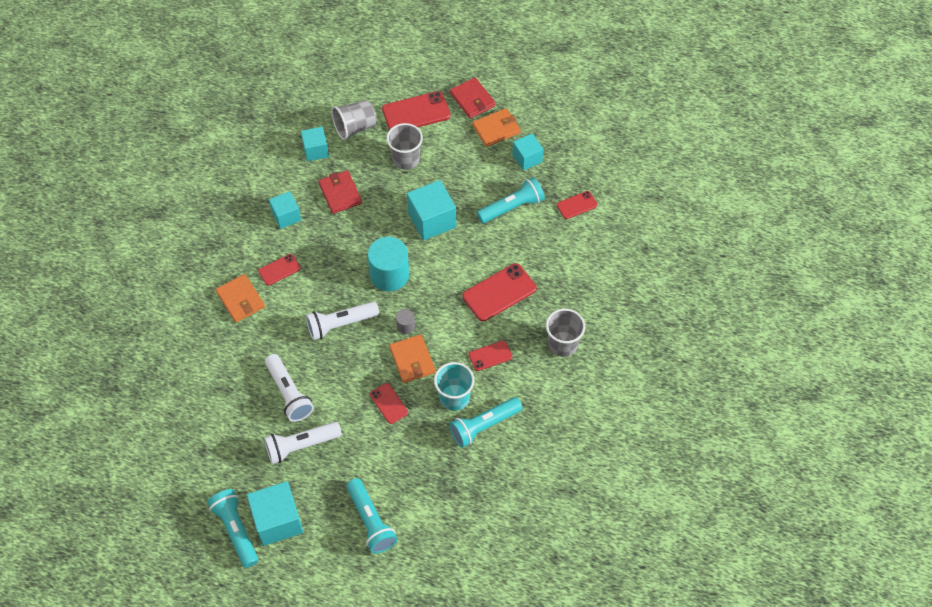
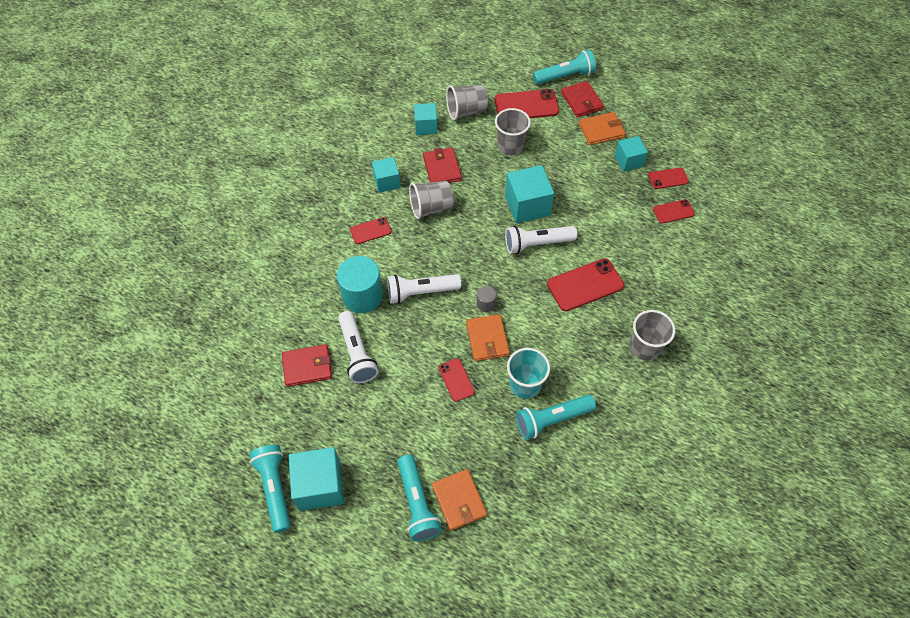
camera: 10 degrees right, 0 degrees up
(240, 299) = (328, 253): orange wallet -> orange wallet (459, 500)
(243, 414) = (307, 366): none -> red wallet
(301, 446) = (359, 409): white flashlight -> white flashlight (537, 244)
(336, 237) = (431, 208): none -> grey cup
(389, 275) = (477, 251): turquoise cylinder -> turquoise cylinder (362, 296)
(490, 356) = (568, 347): red phone -> red phone (668, 178)
(512, 207) = (608, 204): turquoise flashlight -> turquoise flashlight (565, 76)

